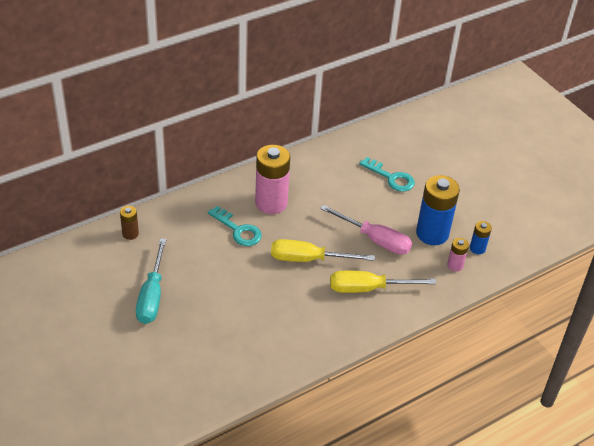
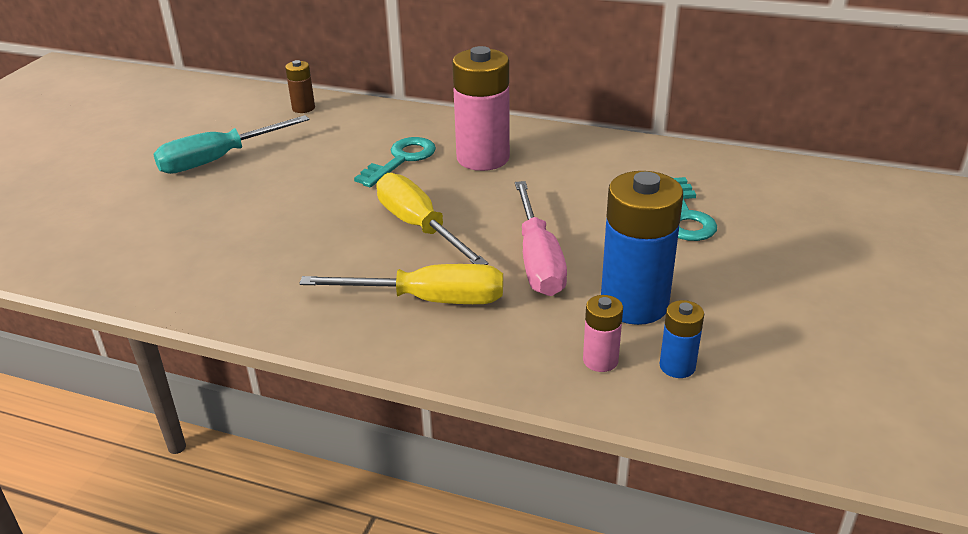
camera: 55 degrees right, 10 degrees down
(238, 230) = (401, 160): turquoise key -> turquoise key turned 150 degrees counterclockwise
(368, 288) = (428, 300): yellow screwdriver -> yellow screwdriver turned 135 degrees clockwise

